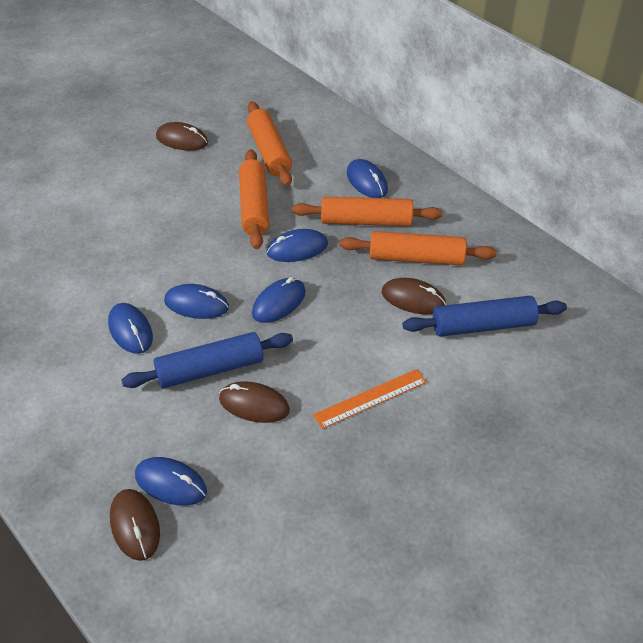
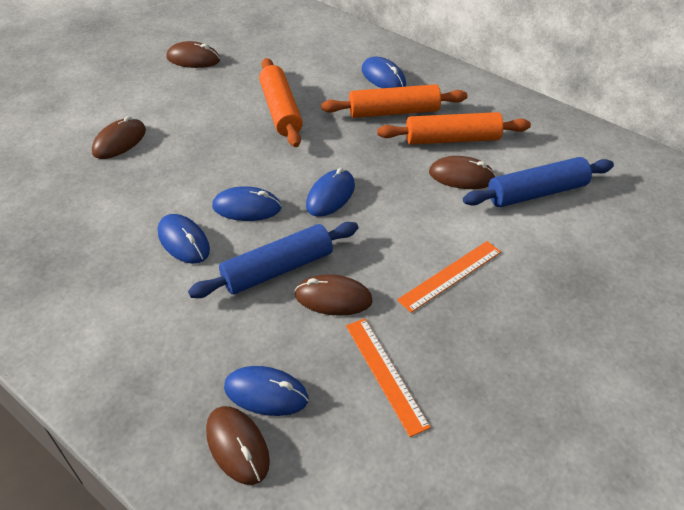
camera: 10 degrees left, 0 degrees up
(93, 221) = (119, 142): none -> brown mouse
(269, 151) = (282, 61): orange rolling pin -> none
(282, 482) = (385, 374): none -> orange ruler
(297, 249) = (334, 144): blue mouse -> none

